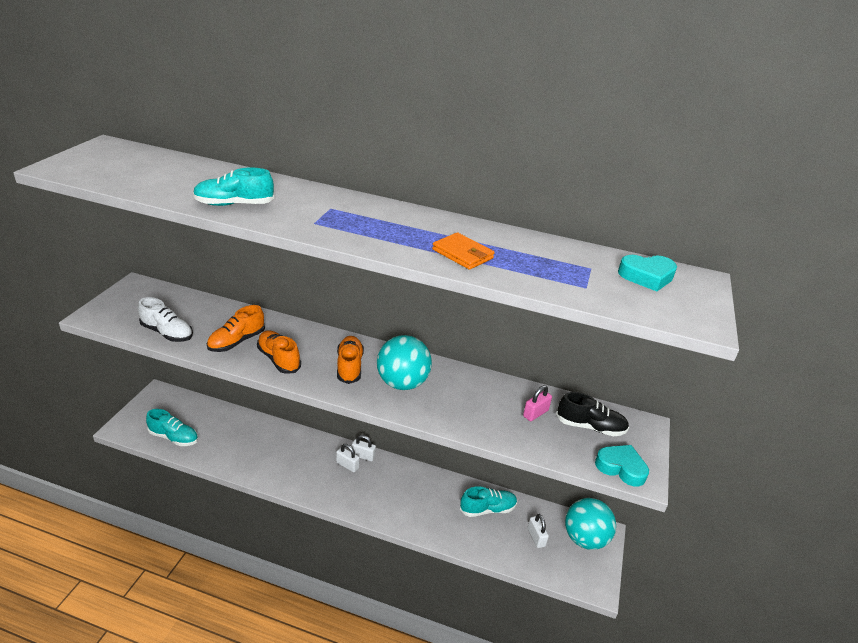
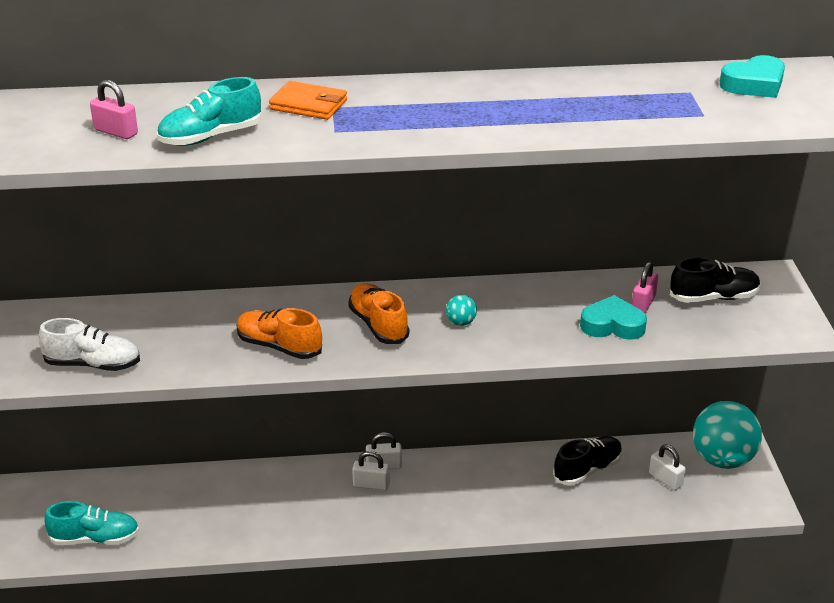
camera: 20 degrees left, 0 degrees up
(184, 186) = (116, 132): none -> pink padlock
(237, 341) = (201, 344): orange shoe -> none
(402, 383) = (461, 322): turquoise ball -> turquoise ball, size x0.41
(462, 254) = (542, 117): orange wallet -> orange wallet (308, 105)
(487, 509) = (587, 470): turquoise shoe -> black shoe
(621, 468) = (775, 329): turquoise heart -> turquoise heart (612, 325)

